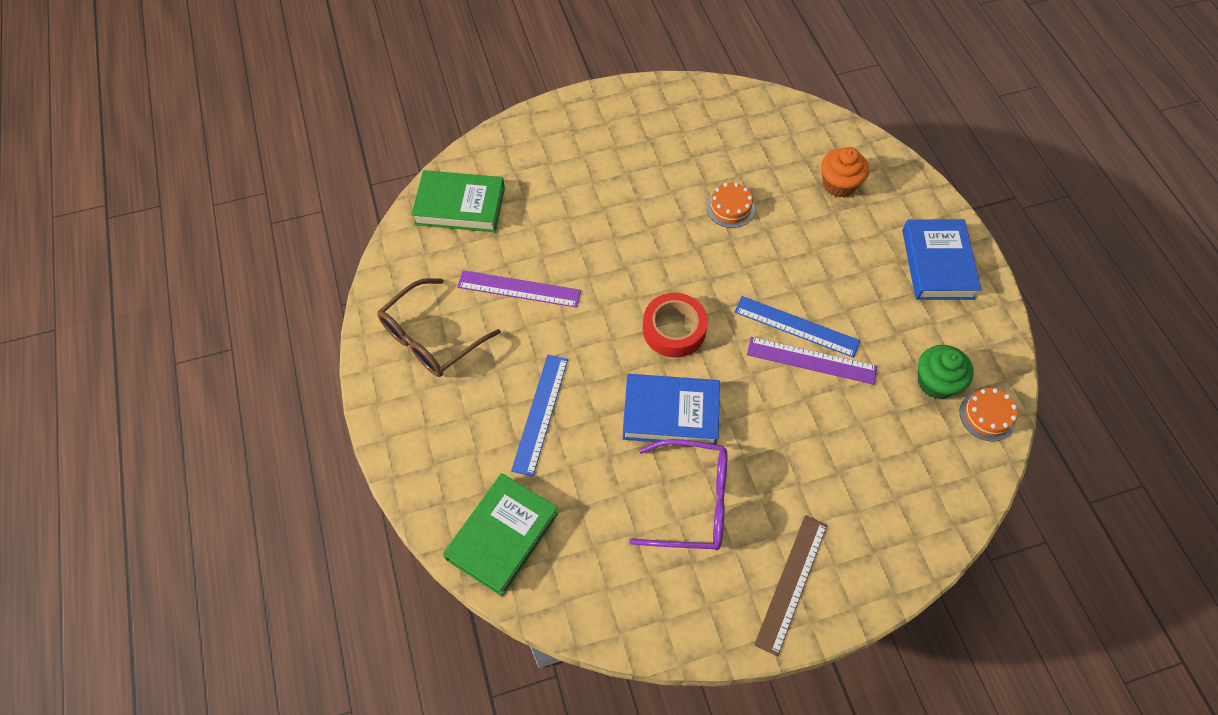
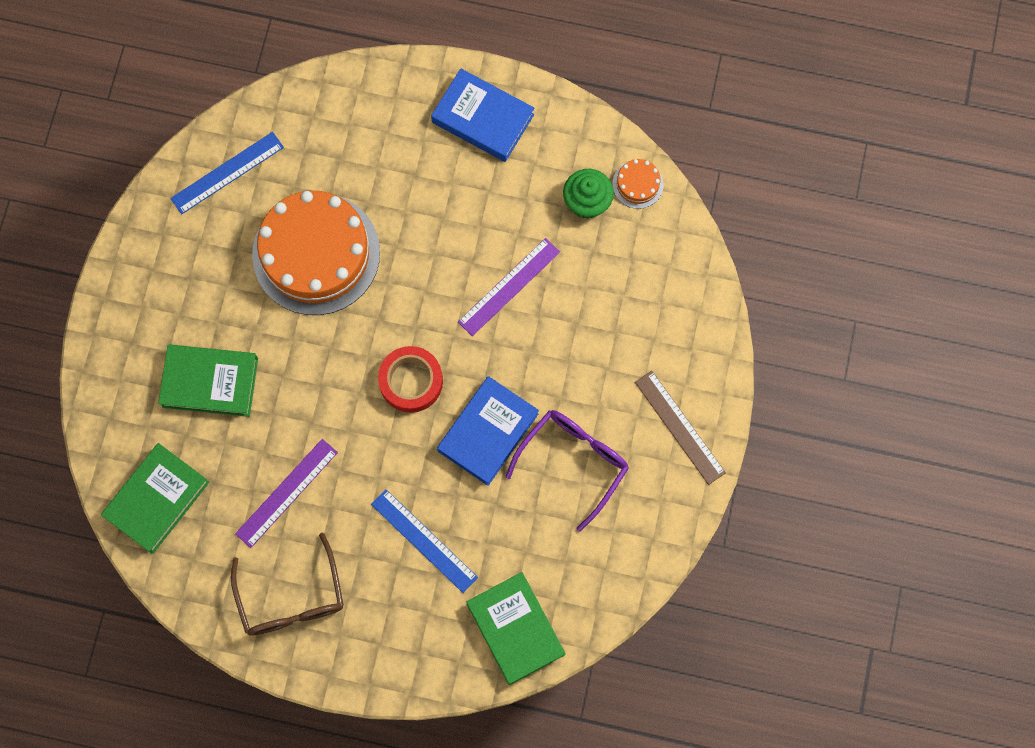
camera: 60 degrees left, 15 degrees up
(576, 192) = (210, 382): none -> green book
(730, 208) = (316, 253): orange cake -> orange cake, size x2.47
(796, 326) = (470, 277): blue ruler -> blue ruler (227, 173)
(839, 184) = (351, 141): orange cupcake -> none

